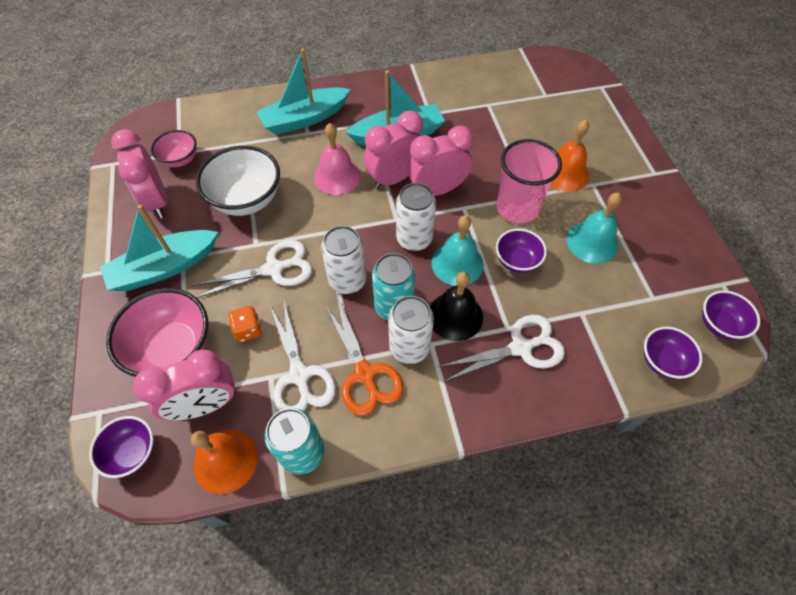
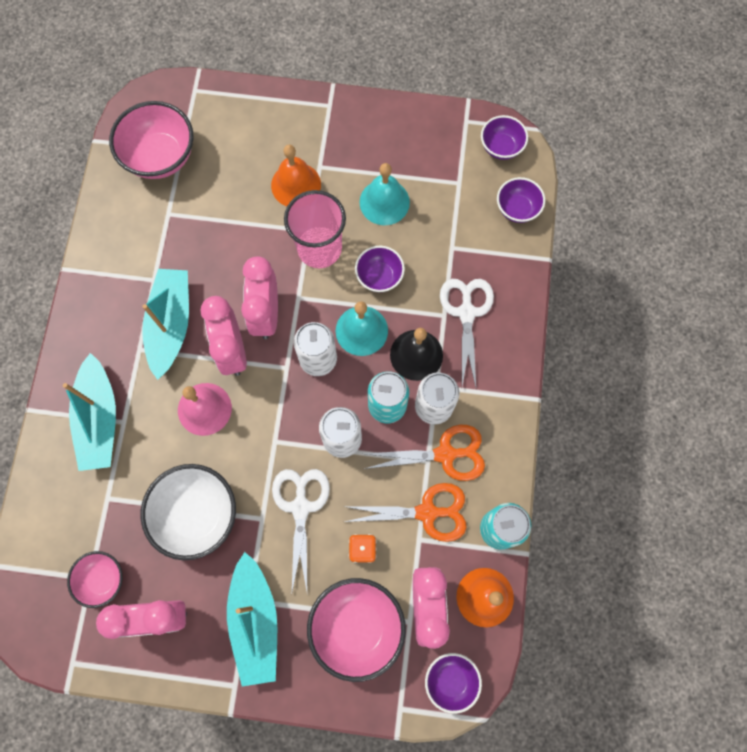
camera: 70 degrees left, 15 degrees up
(300, 376) = (427, 512): white scissors -> orange scissors
(532, 85) = (160, 157): none -> pink bowl

